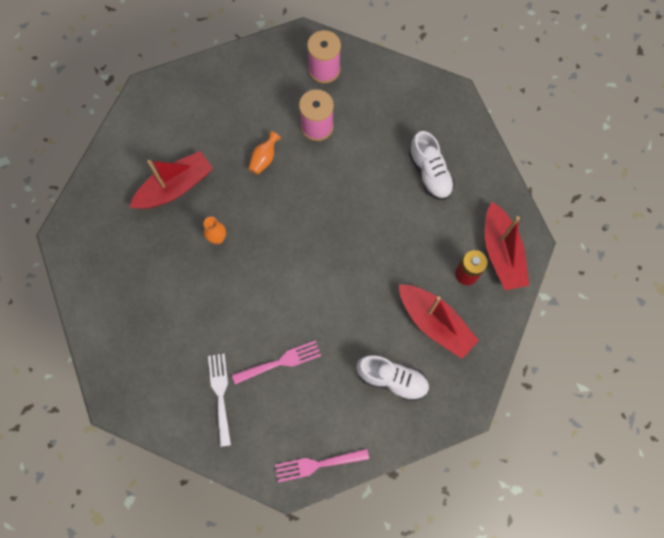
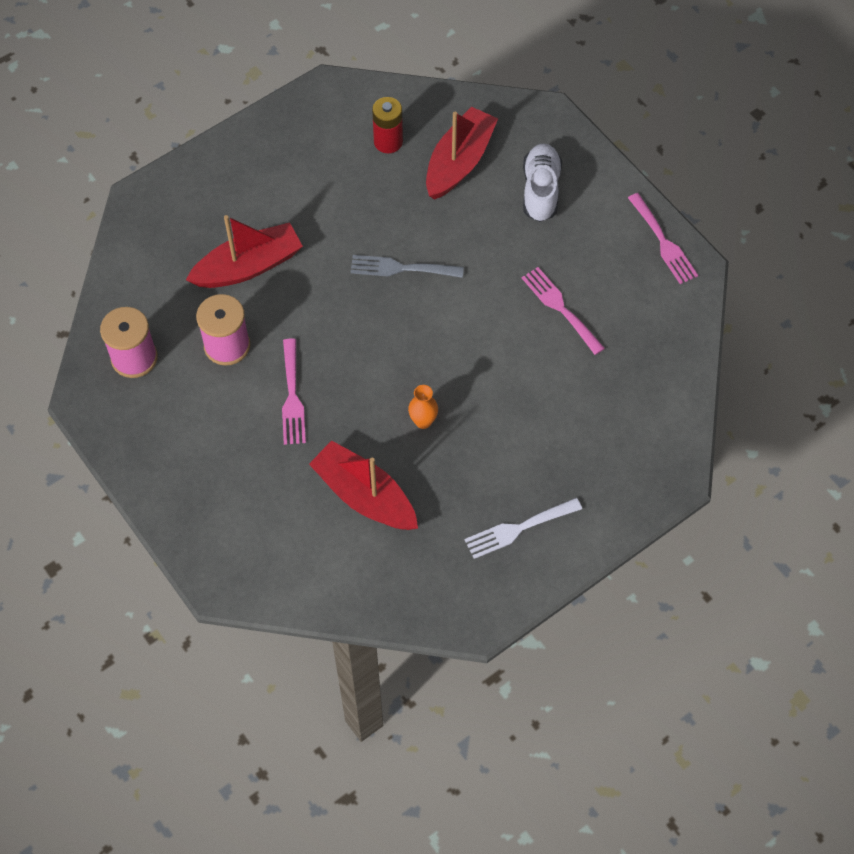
camera: 105 degrees left, 10 degrees down
(220, 394) = (622, 362): white fork -> white fork (518, 529)
(264, 159) = (292, 397): orange vase -> pink fork
(348, 255) = (401, 268): none -> grey fork
(429, 173) = (264, 203): white shoe -> none
(501, 253) = (351, 112): red boat -> red boat (248, 266)

